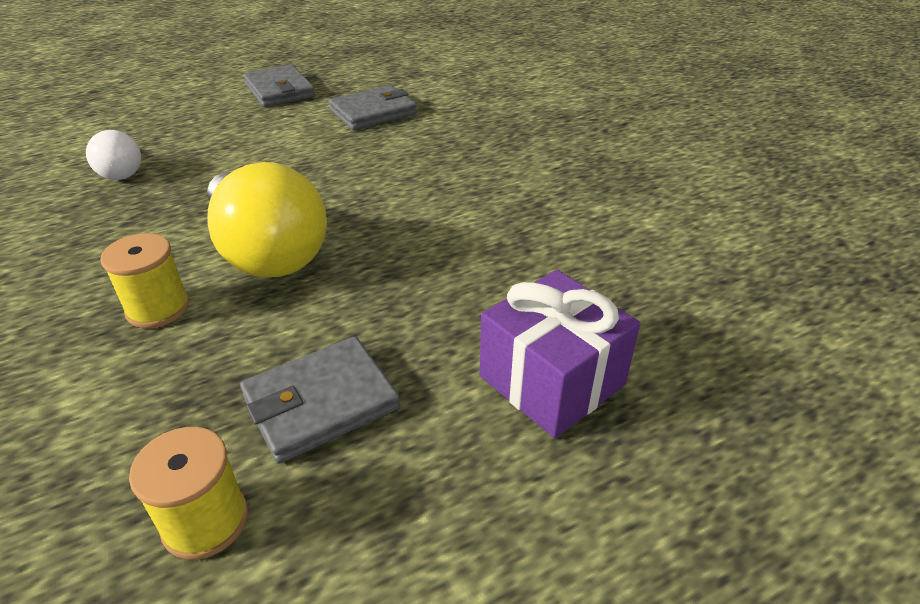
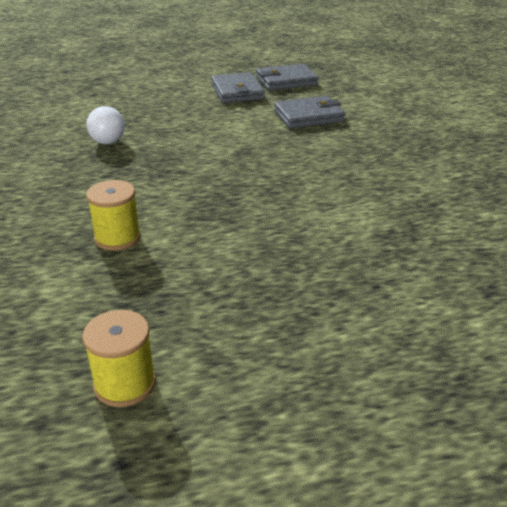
camera: 15 degrees right, 5 degrees down
(267, 251) = (203, 210): yellow light bulb -> none
(321, 402) = (222, 322): grey wallet -> grey wallet (286, 81)
(551, 380) = (408, 339): purple gift -> none

